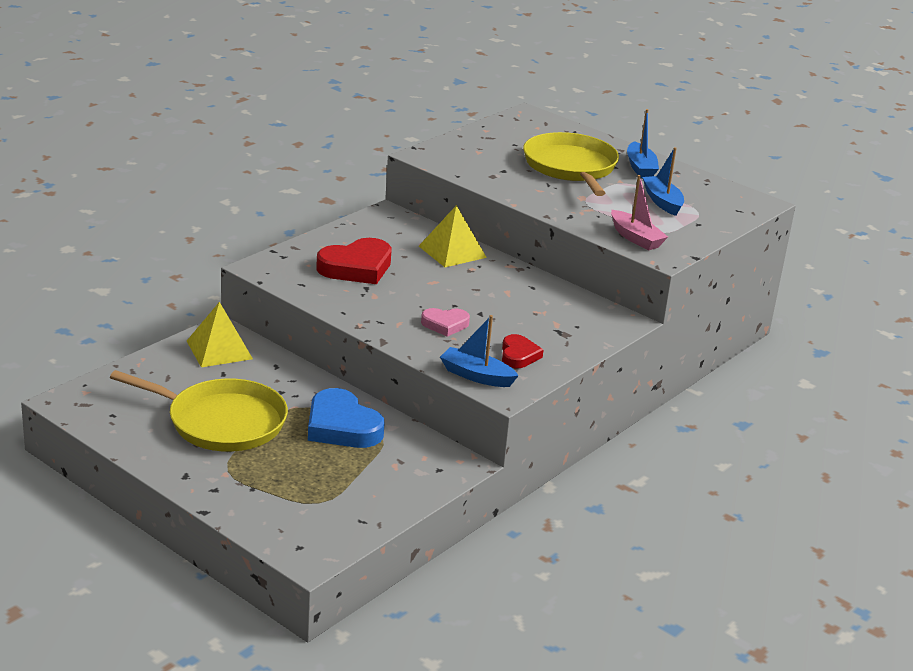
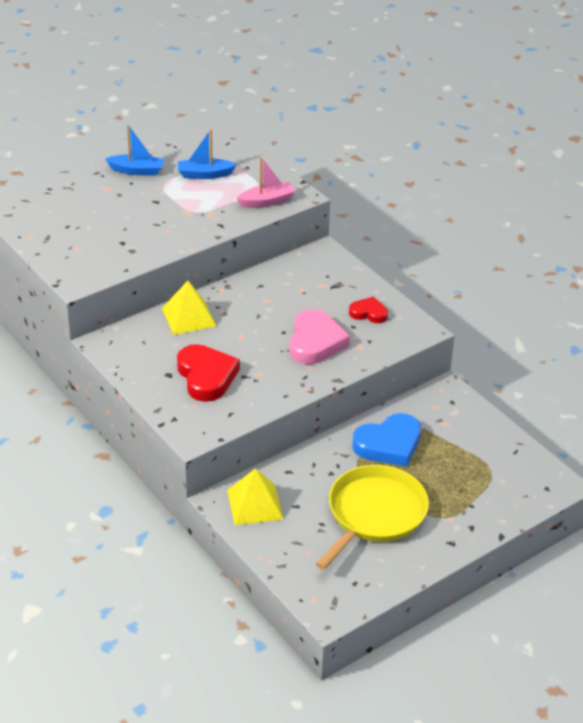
camera: 75 degrees left, 10 degrees up
(445, 324) = (315, 342): pink heart -> pink heart, size x1.75
(476, 376) = (397, 339): blue boat -> none
(571, 167) = (126, 205): yellow pan -> none

